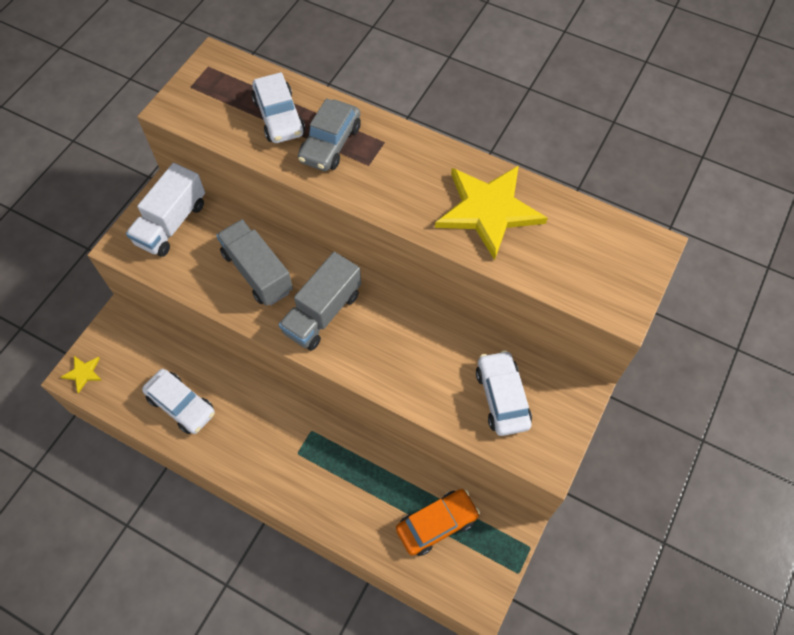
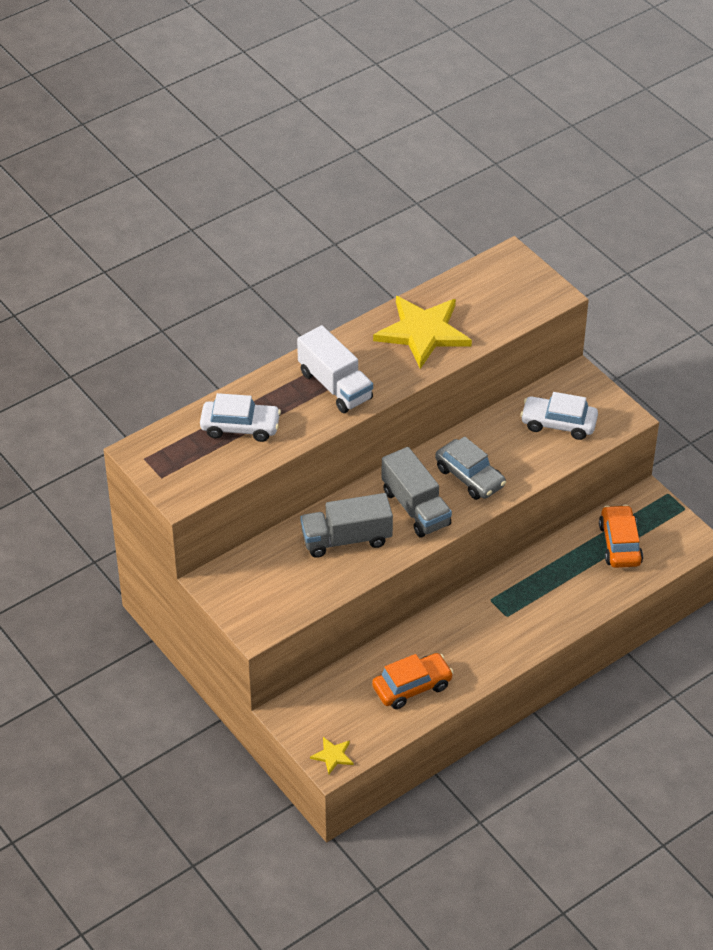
camera: 65 degrees left, 15 degrees down
(171, 223) = (252, 586): white truck -> white truck (335, 385)
(181, 405) = (412, 687): white car -> orange car
(330, 144) = (293, 403): grey car -> grey car (470, 477)

